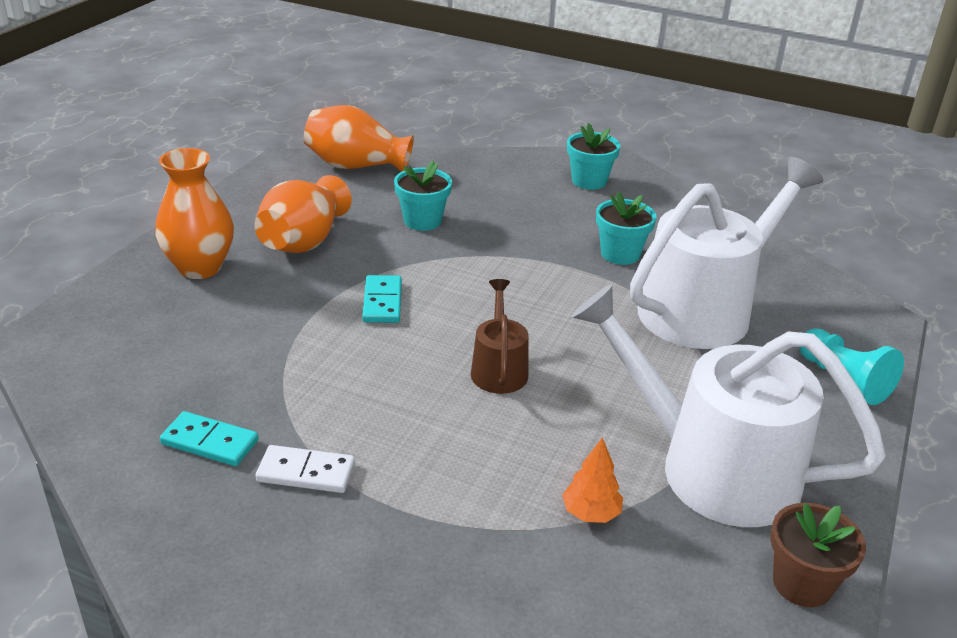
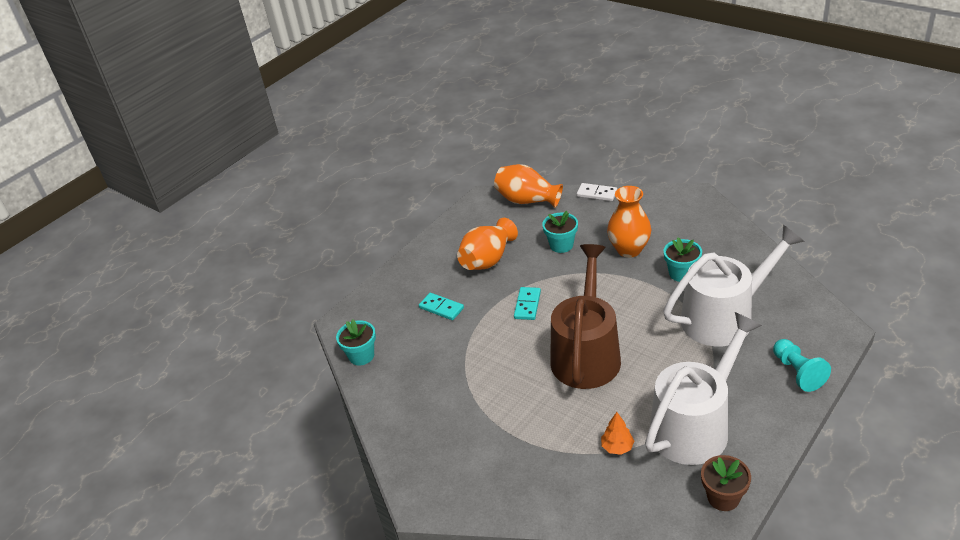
camera: 20 degrees right, 5 degrees up
(200, 267) = (427, 277): orange vase -> orange vase (629, 250)
(209, 442) = (424, 391): turquoise domino -> turquoise domino (441, 308)
(306, 472) = (471, 412): white domino -> white domino (597, 193)
(499, 369) = (586, 354): brown watering can -> brown watering can, size x2.10
(589, 181) = (676, 213): turquoise flower pot -> turquoise flower pot (361, 356)
(713, 468) = (695, 425): white watering can -> white watering can turned 90 degrees clockwise

